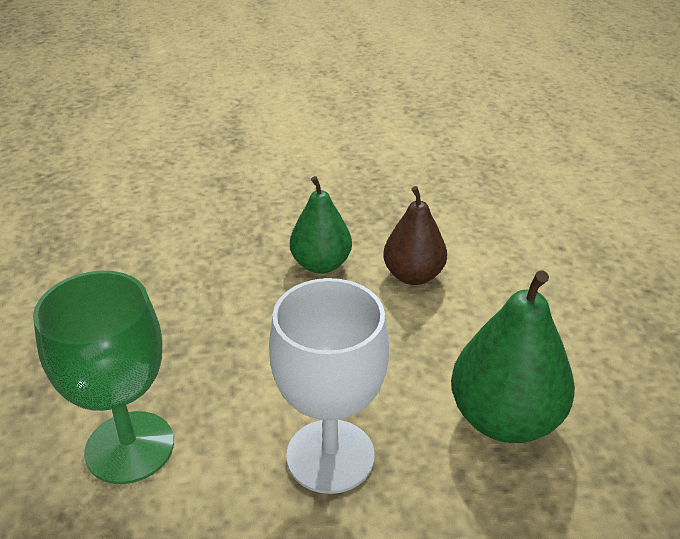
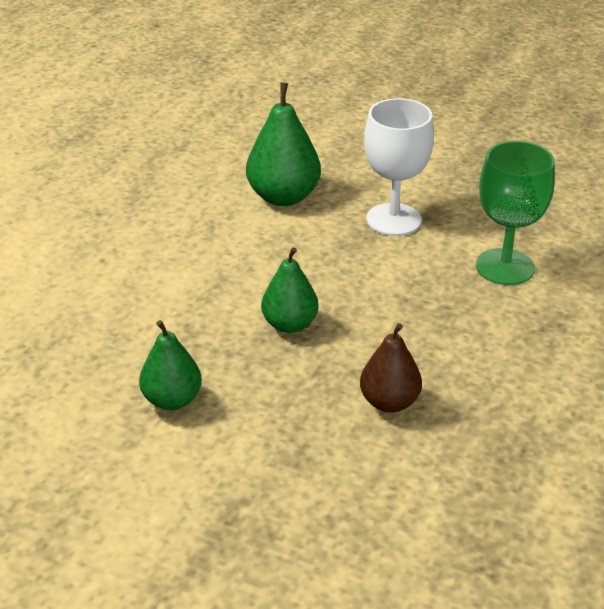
camera: 145 degrees left, 0 degrees up
(348, 177) = (172, 399): none -> green pear
(413, 275) = (233, 286): brown pear -> brown pear (389, 402)

